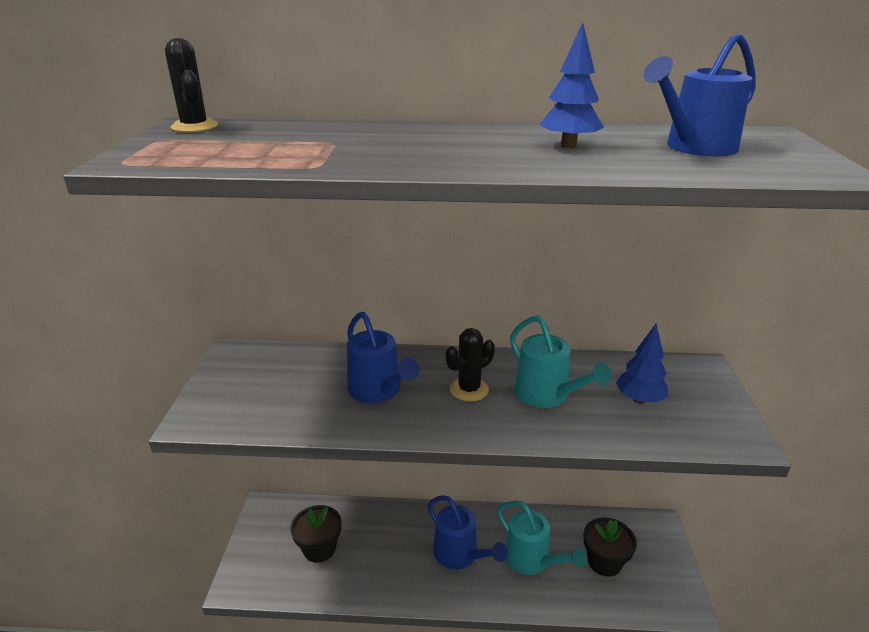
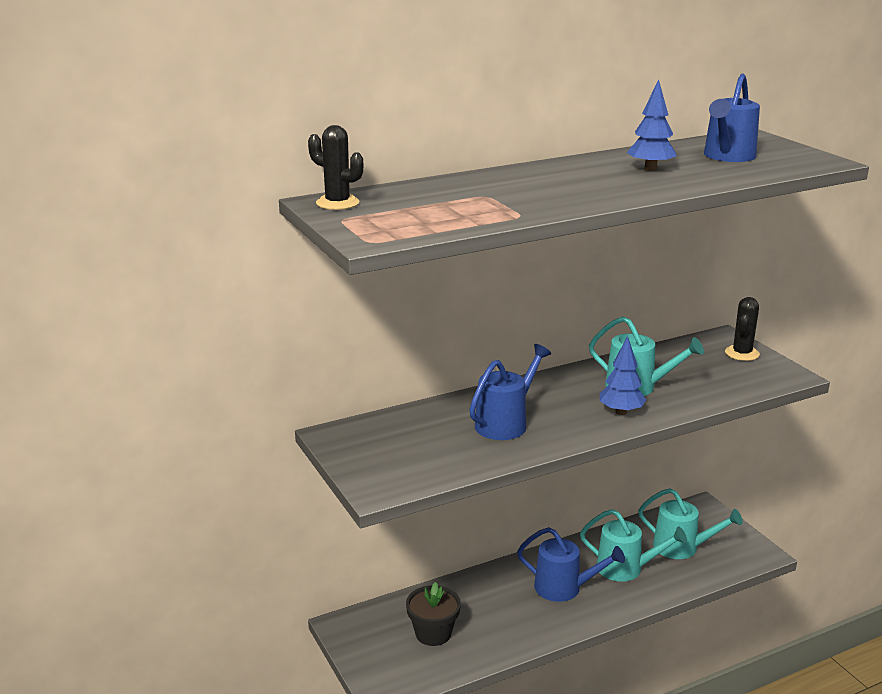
camera: 30 degrees left, 5 degrees down
(378, 391) = (506, 423): blue watering can -> blue watering can turned 75 degrees counterclockwise
(469, 389) = (576, 400): black cactus -> black cactus (742, 353)
(604, 562) = (682, 547): black flower pot -> turquoise watering can
(639, 399) = (703, 371): blue tree -> blue tree (621, 412)

